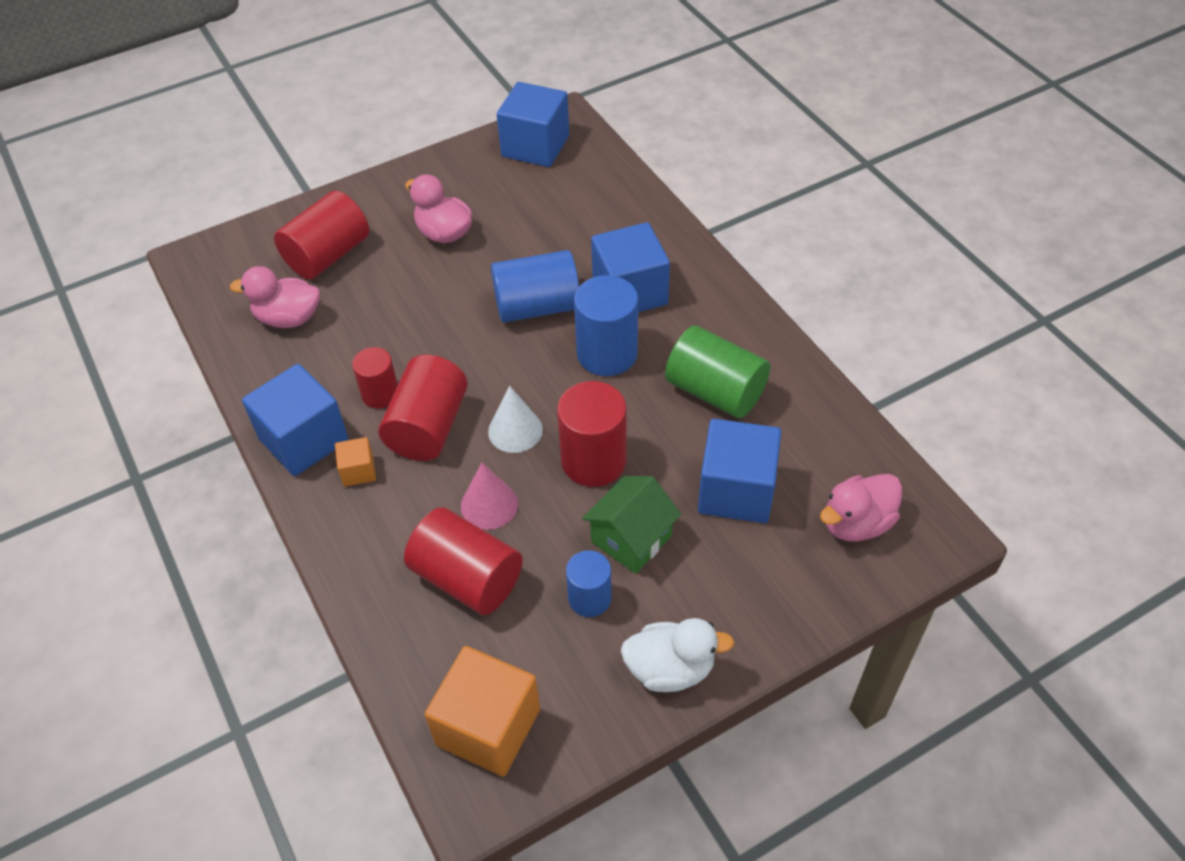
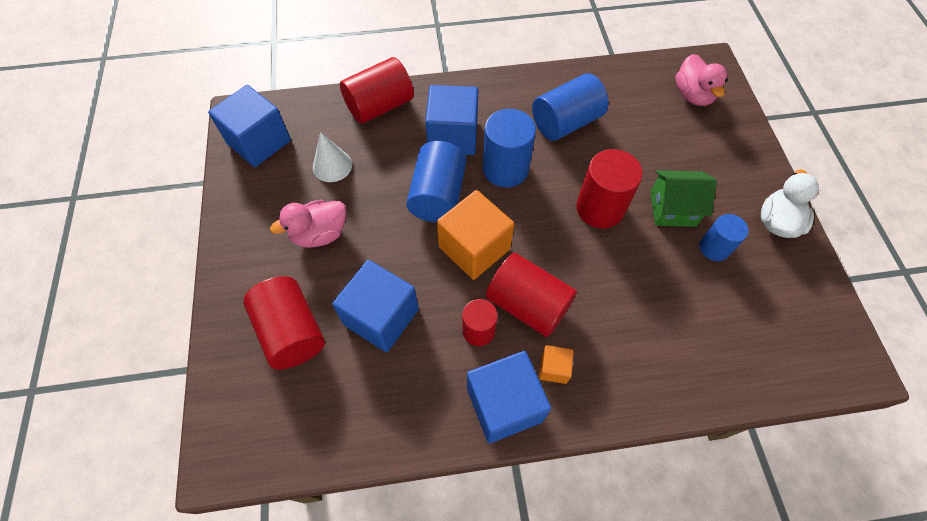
camera: 70 degrees left, 10 degrees up
(288, 318) = (353, 385): pink duck -> none
(467, 578) = (679, 318): red cylinder -> red cylinder (380, 106)
(488, 727) = (804, 340): orange cube -> orange cube (474, 248)
(489, 505) = (618, 284): pink cone -> none
(515, 430) = (554, 247): white cone -> white cone (332, 165)
(631, 538) = (672, 209): green house -> green house turned 60 degrees counterclockwise
(715, 391) = (566, 122): green cylinder -> blue cylinder
(736, 491) = (651, 141): blue cube -> blue cube (381, 317)

